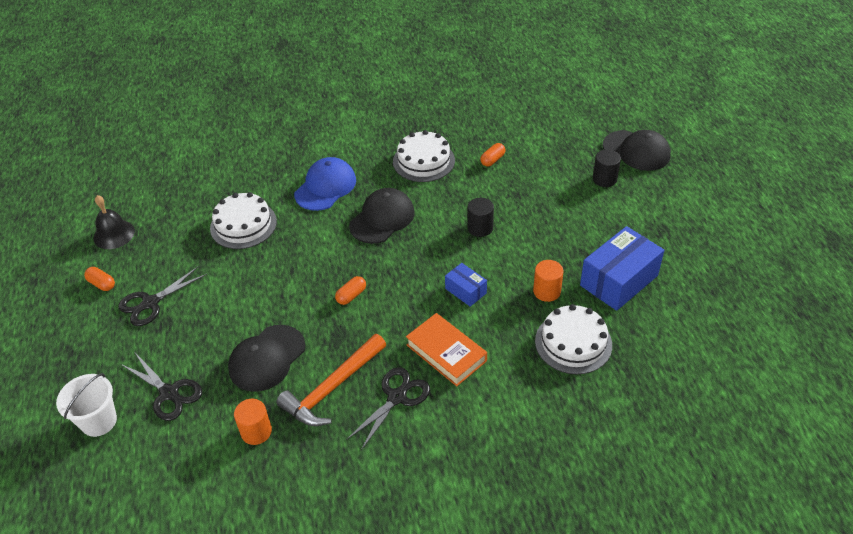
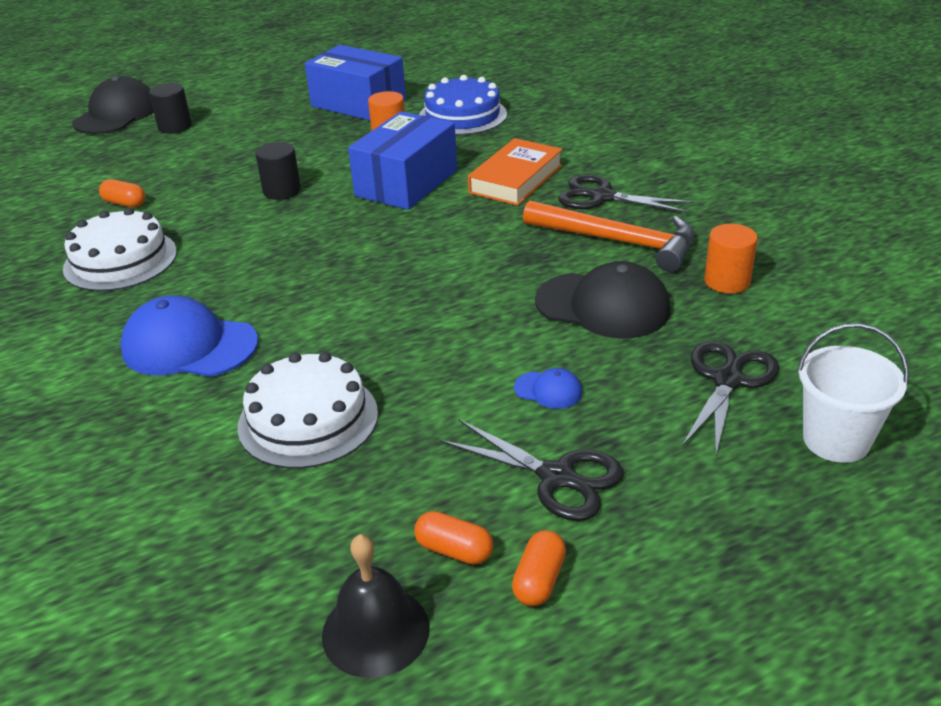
camera: 105 degrees left, 10 degrees down
(209, 314) = (548, 390): none -> blue cap
(351, 296) = (448, 262): orange capsule -> orange capsule (454, 550)
(382, 218) = (271, 270): black cap -> none
(465, 291) = (406, 183): blue box -> blue box, size x1.92
(573, 342) = (462, 116): white cake -> blue cake

